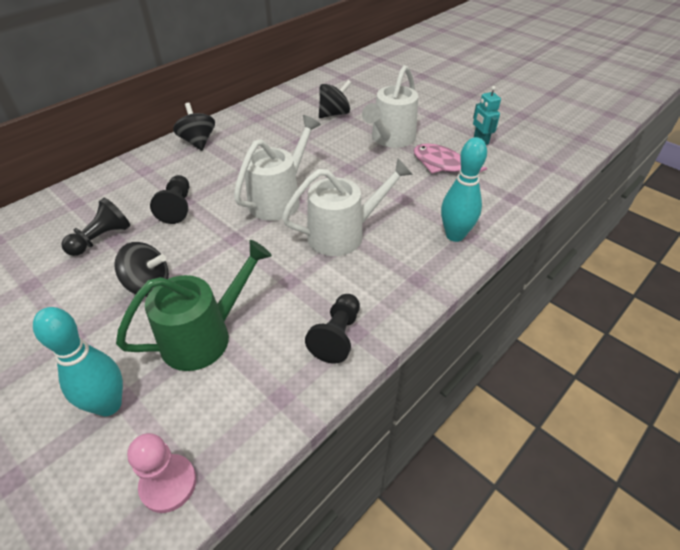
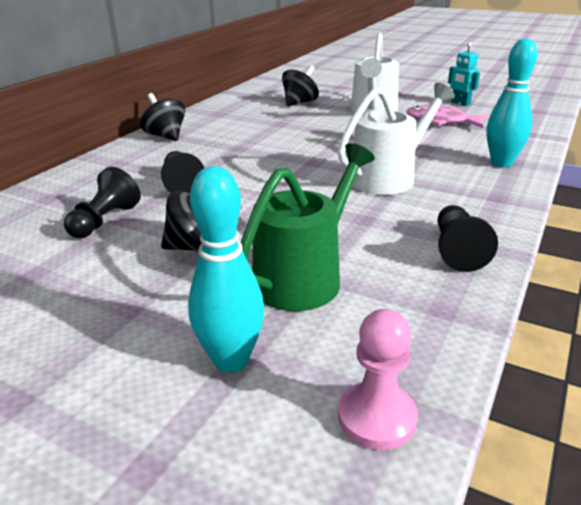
camera: 15 degrees left, 15 degrees down
(279, 199) = (295, 163): white watering can -> none

